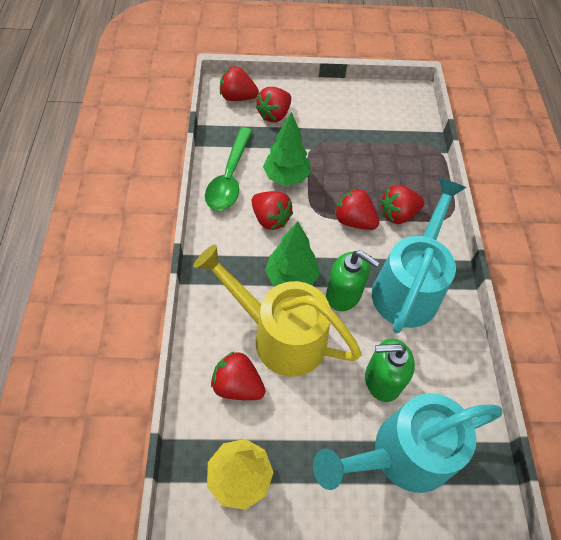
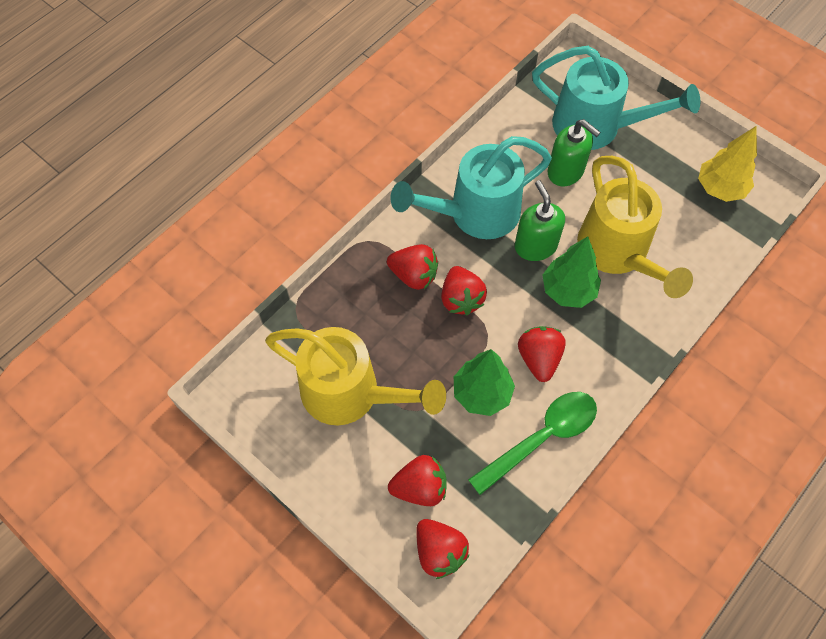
camera: 135 degrees left, 5 degrees up
(238, 385) = (680, 242): red strawberry -> none
(356, 131) = (351, 394): none -> yellow watering can

